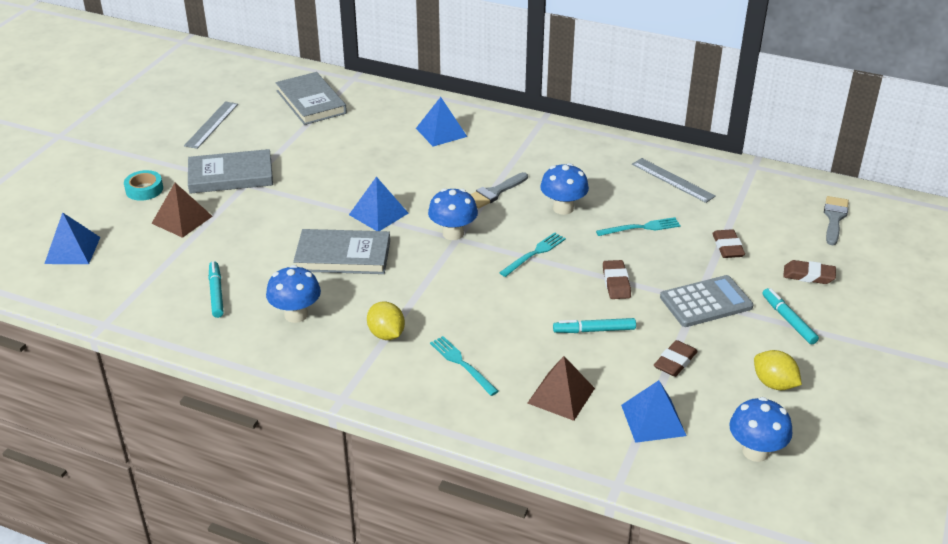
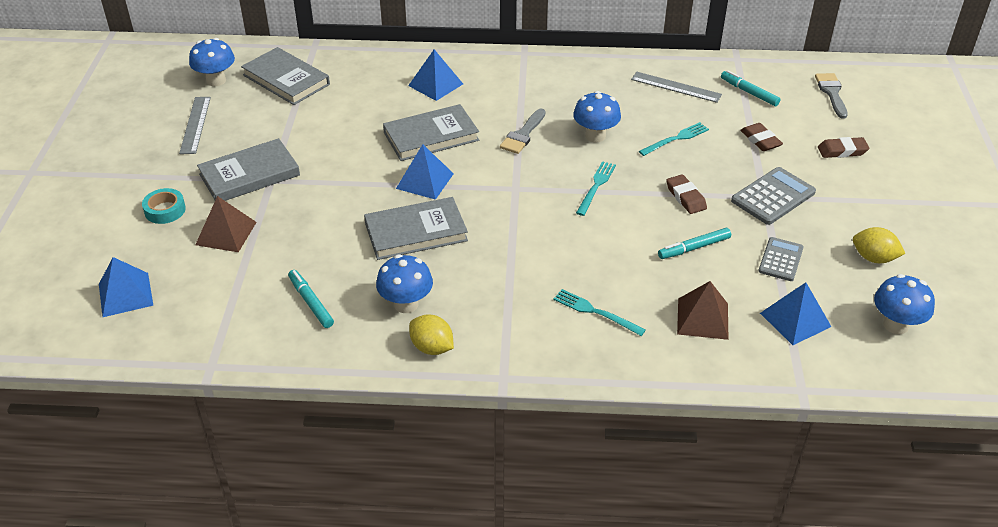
camera: 20 degrees left, 5 degrees up
(386, 334) = (507, 301): yellow lemon -> yellow lemon (432, 347)
(408, 176) = (431, 136): none -> grey book
(453, 233) = (509, 184): blue mushroom -> blue mushroom (216, 80)
(675, 362) = (780, 259): brown eraser -> grey calculator
(788, 320) = (850, 196): turquoise marker -> turquoise marker (749, 92)

